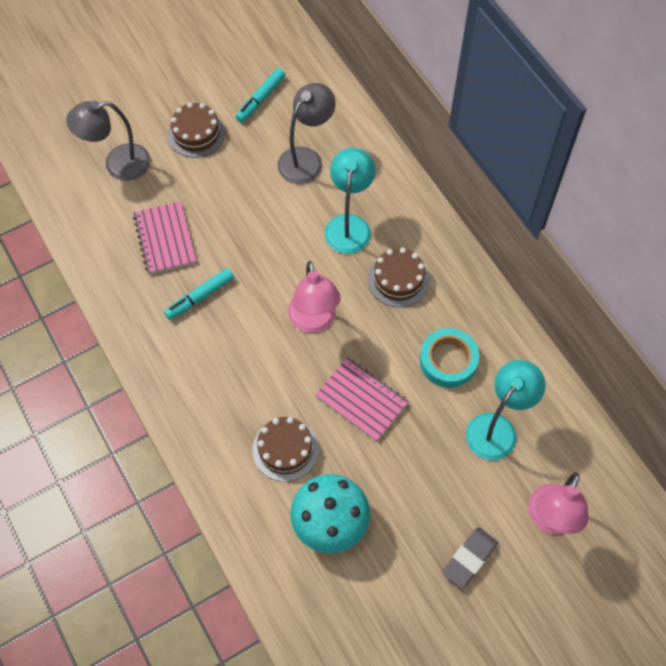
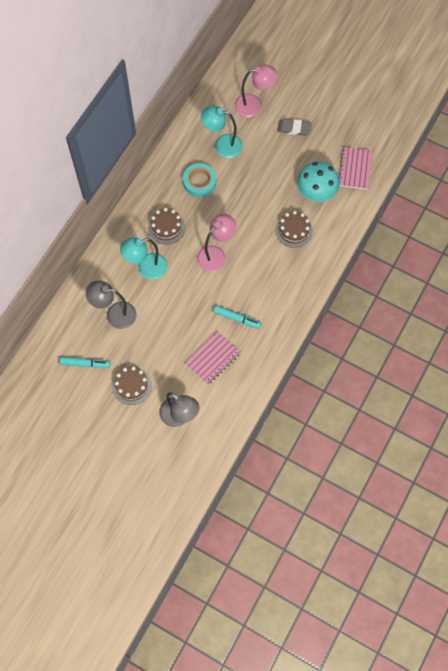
camera: 120 degrees left, 5 degrees up
(361, 400) = (246, 210): pink notebook -> pink notebook (355, 169)

